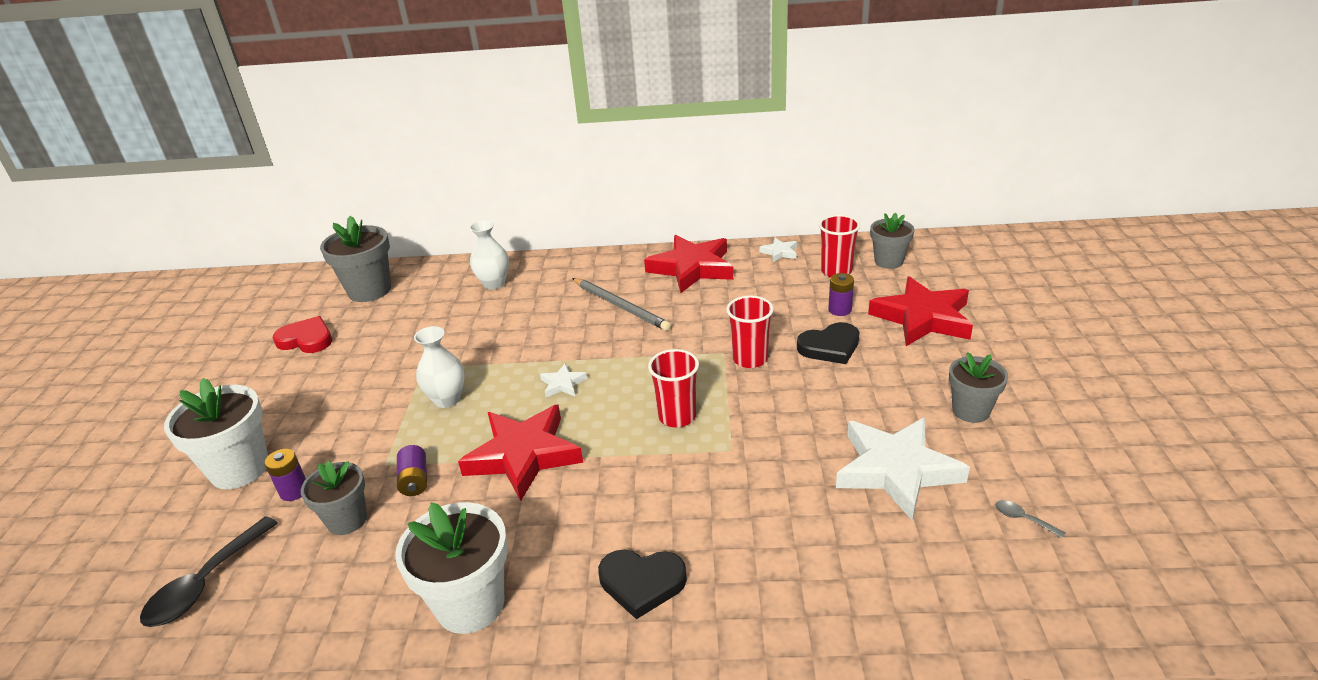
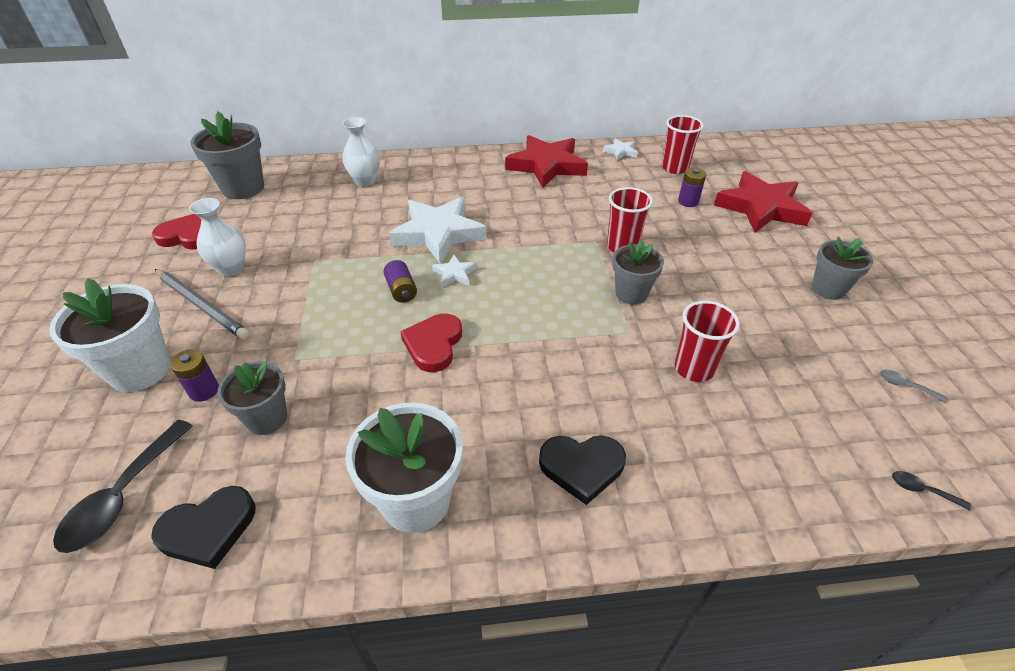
camera: 10 degrees left, 10 degrees up
(415, 480) = (329, 374): purple battery -> purple battery (401, 290)
(447, 399) = (344, 292): white vase -> white vase (231, 269)
(524, 455) = (433, 344): red star -> red heart
(621, 306) = (491, 200): grey pencil -> grey pencil (202, 305)
(677, 417) = (571, 302): red cup -> red cup (694, 368)
(830, 347) = (689, 234): black heart -> black heart (208, 529)
(888, 261) = (716, 159): grey flower pot -> grey flower pot (631, 293)
(896, 470) = (782, 345): white star -> white star (438, 233)
(1001, 628) = (922, 490): none -> black spoon

